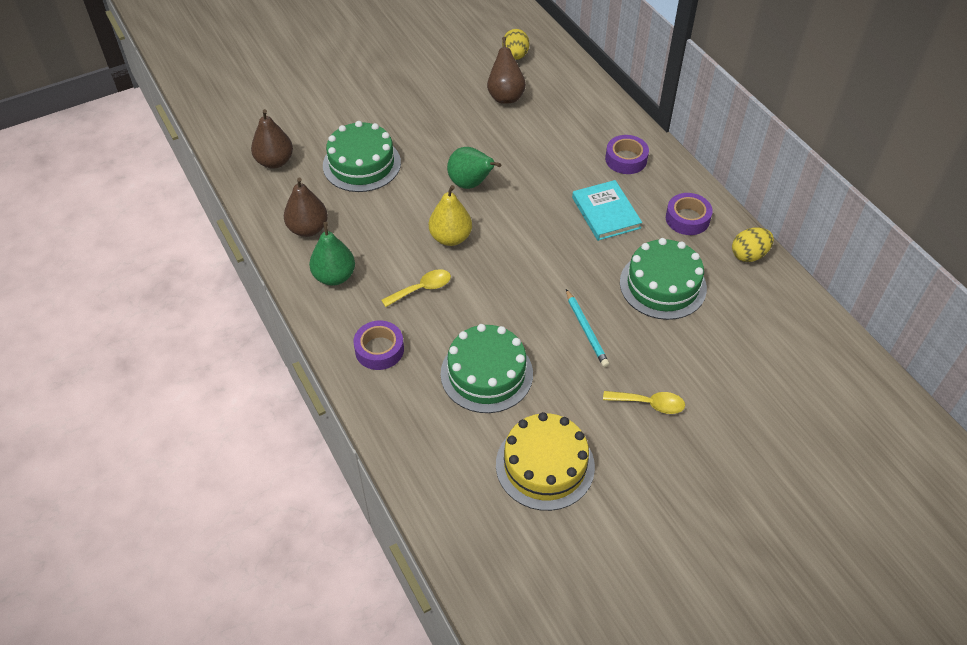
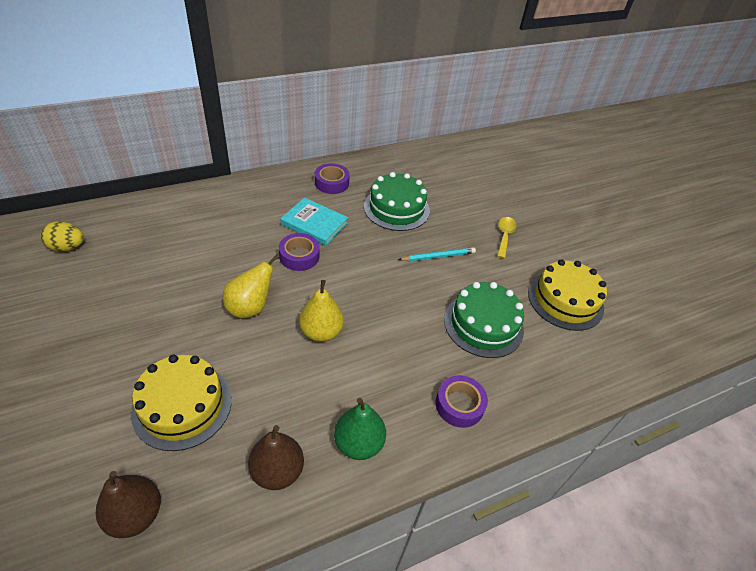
camera: 90 degrees left, 5 degrees down
(361, 164) = (182, 405): green cake -> yellow cake
(422, 289) = (385, 362): yellow spoon -> none
(471, 184) = (250, 307): green pear -> yellow pear
(505, 96) = (129, 264): brown pear -> none
(606, 213) = (314, 223): turquoise book -> turquoise book turned 45 degrees clockwise
(626, 159) = (255, 201): purple tape -> purple tape (299, 256)
(749, 255) = (373, 163): yellow egg -> none

